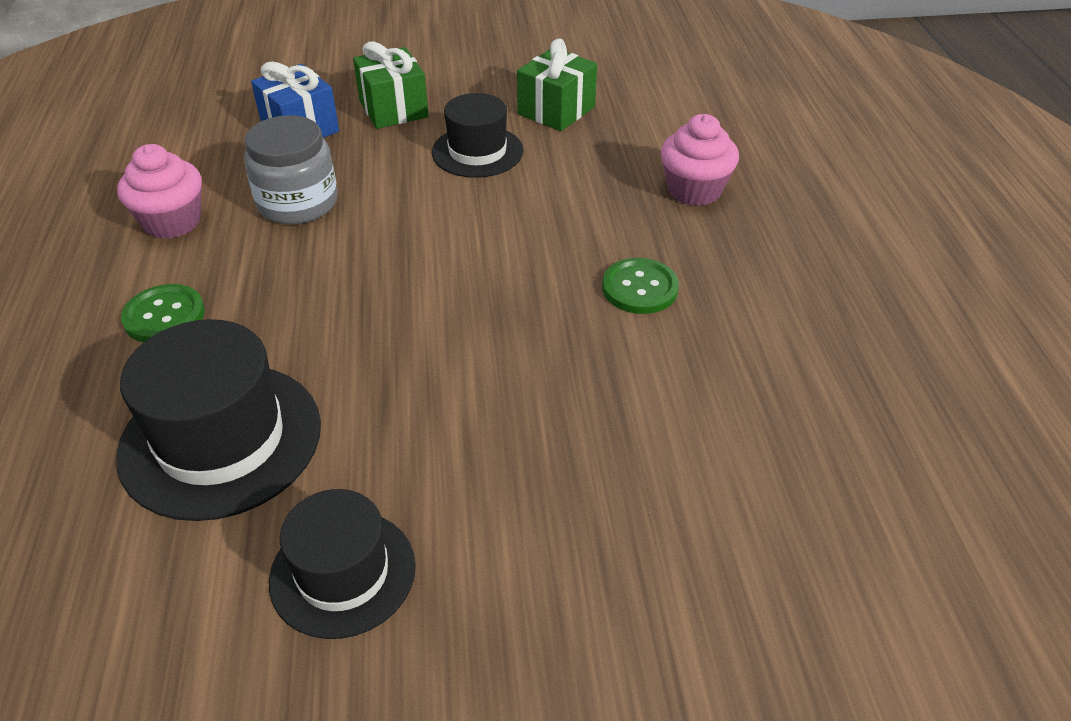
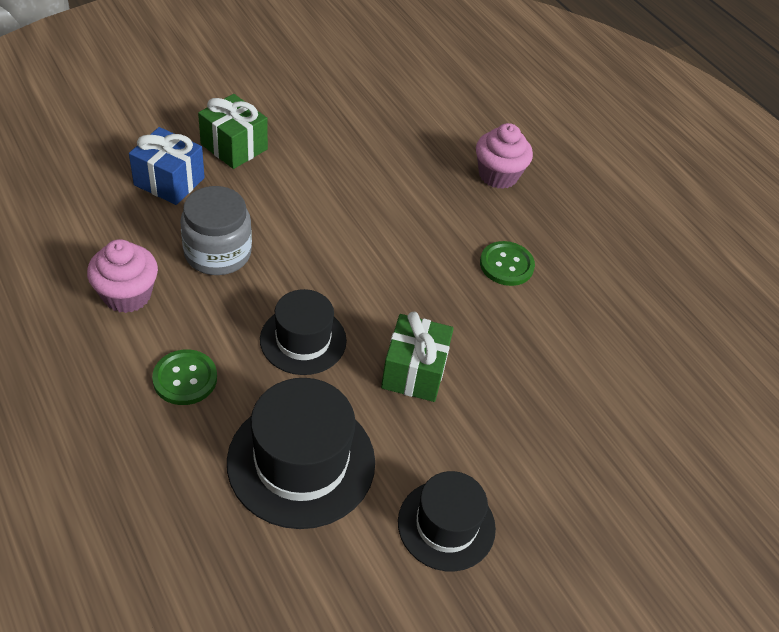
camera: 30 degrees left, 5 degrees up
(477, 151) = (326, 174): black hat -> black hat (303, 340)
(556, 110) = (362, 123): green gift -> green gift (414, 372)

